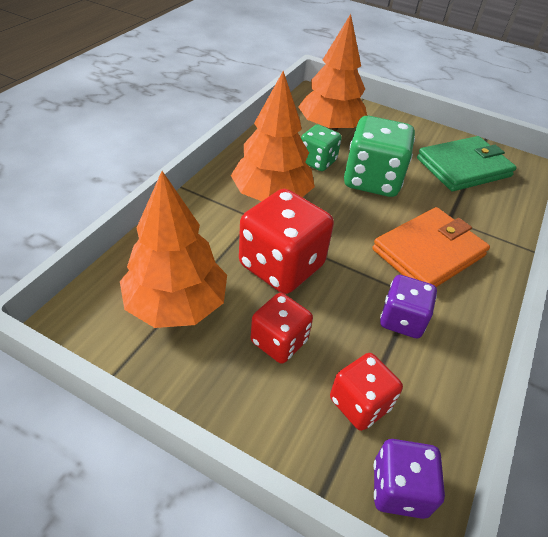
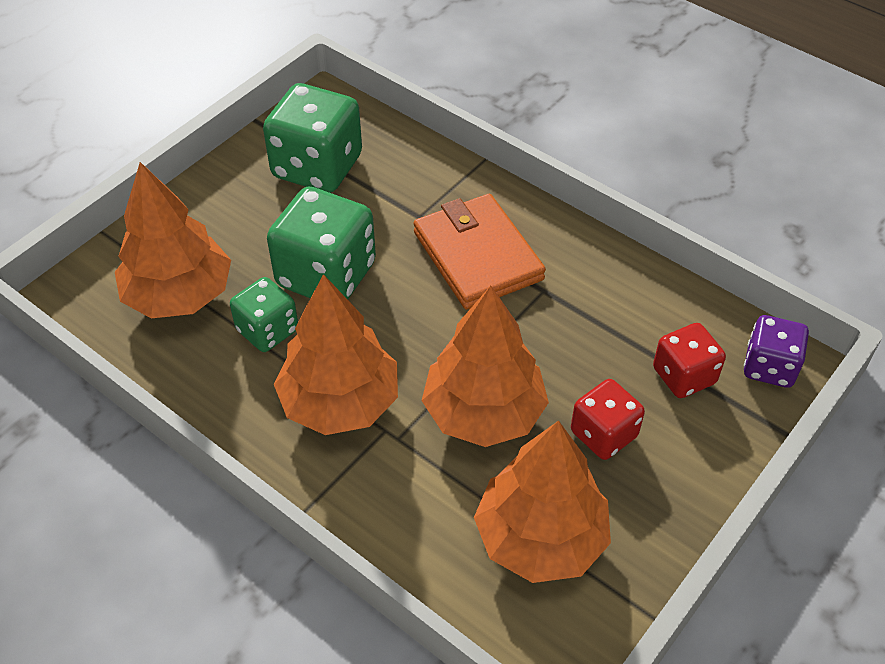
camera: 75 degrees left, 5 degrees up
(281, 265) = (484, 412): red dice -> orange tree
(402, 320) = (579, 311): purple dice -> none
(463, 167) = (317, 167): green wallet -> green dice

